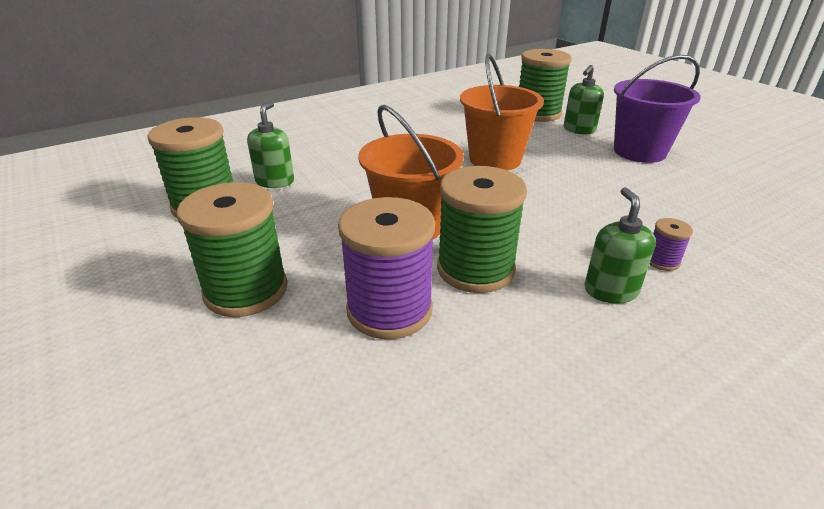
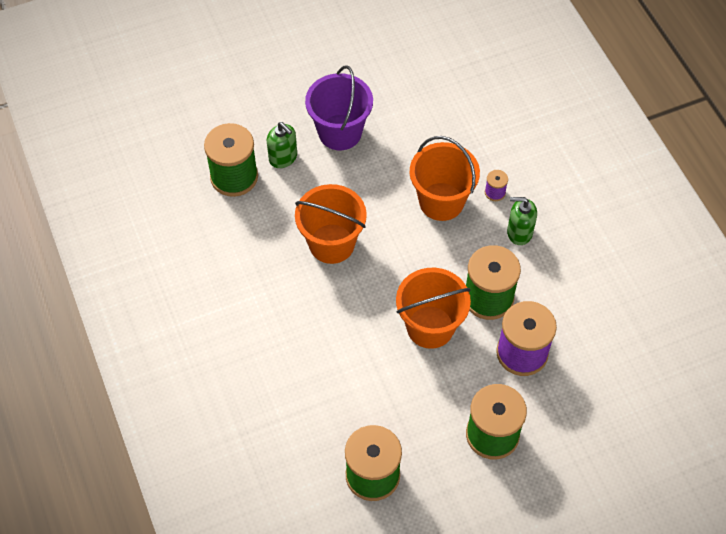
camera: 80 degrees left, 25 degrees up
(275, 181) = (339, 423): green soap dispenser -> none
(606, 219) = (441, 201): none -> orange bucket

